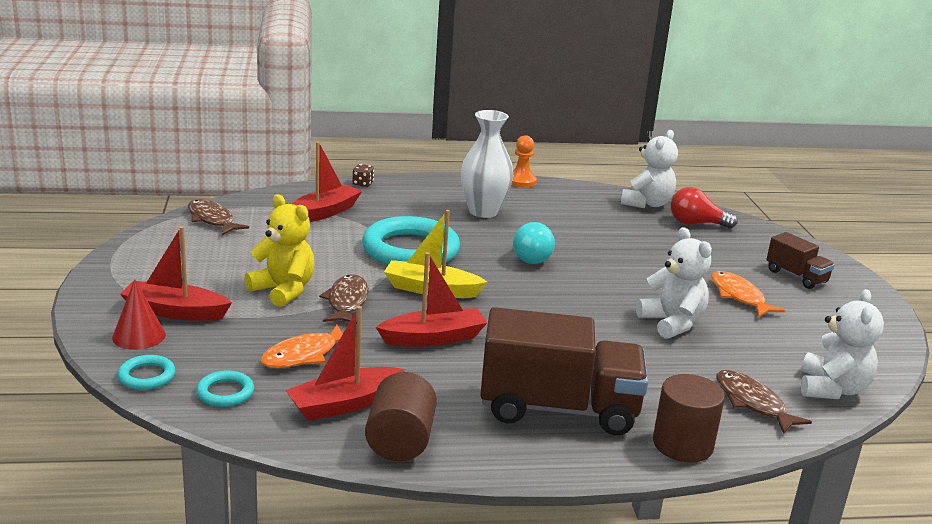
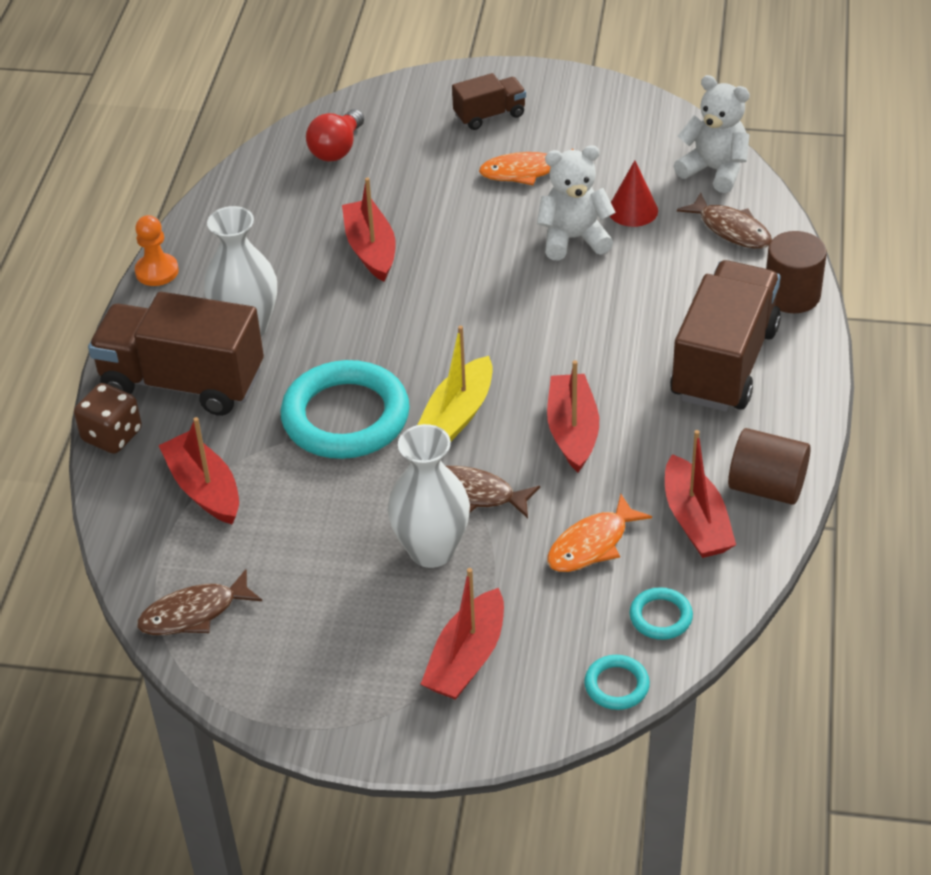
camera: 70 degrees left, 20 degrees up
(139, 336) = (522, 694): red cone -> red cone (632, 210)
(283, 290) = (431, 550): yellow teddy bear -> white vase
(304, 355) = (592, 544): orange fish -> orange fish turned 75 degrees clockwise
(363, 184) = (112, 436): brown dice -> brown dice, size x1.80
(420, 198) = (182, 382): none -> brown truck
(530, 257) = (391, 312): turquoise light bulb -> none
(594, 244) = (370, 249): none -> red boat
(647, 204) = (266, 174): white teddy bear -> none
(752, 403) = (731, 229): brown fish -> brown fish turned 120 degrees counterclockwise

